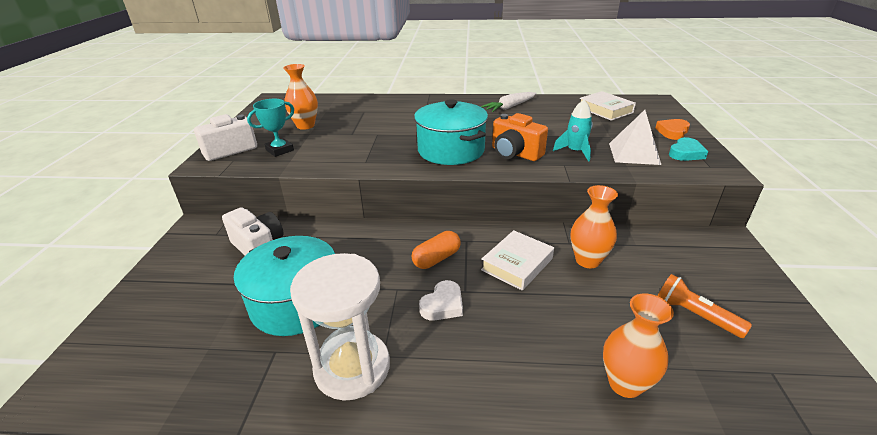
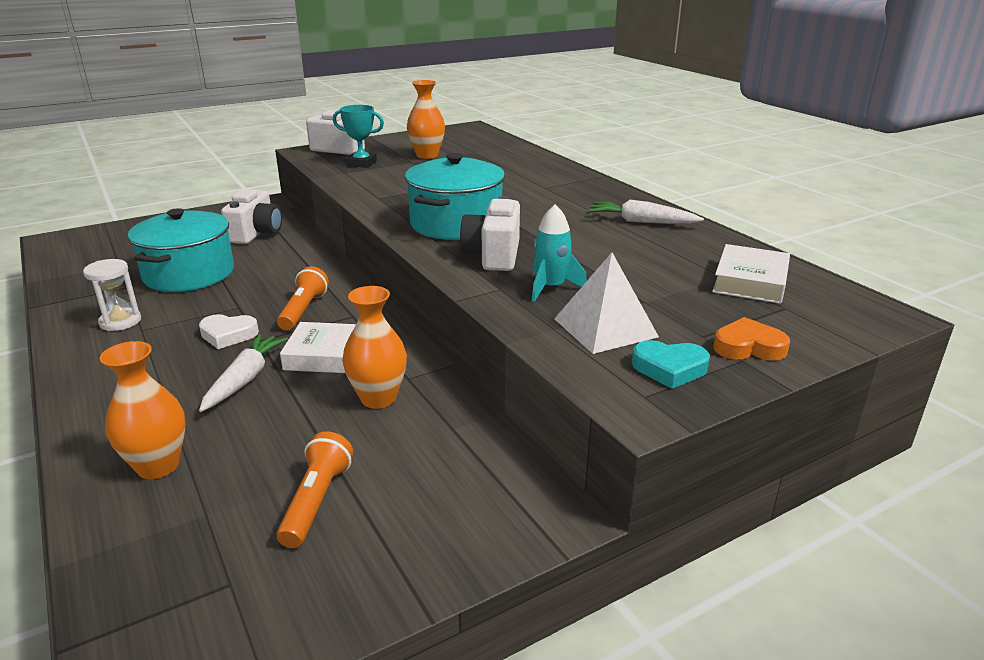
camera: 55 degrees right, 5 degrees down
(352, 367) = (120, 321): white hourglass -> white hourglass, size x0.54
(436, 259) = (303, 310): orange capsule -> orange flashlight
(515, 153) = (493, 255): orange camera -> white camera
(522, 311) = (245, 379): none -> white carrot

